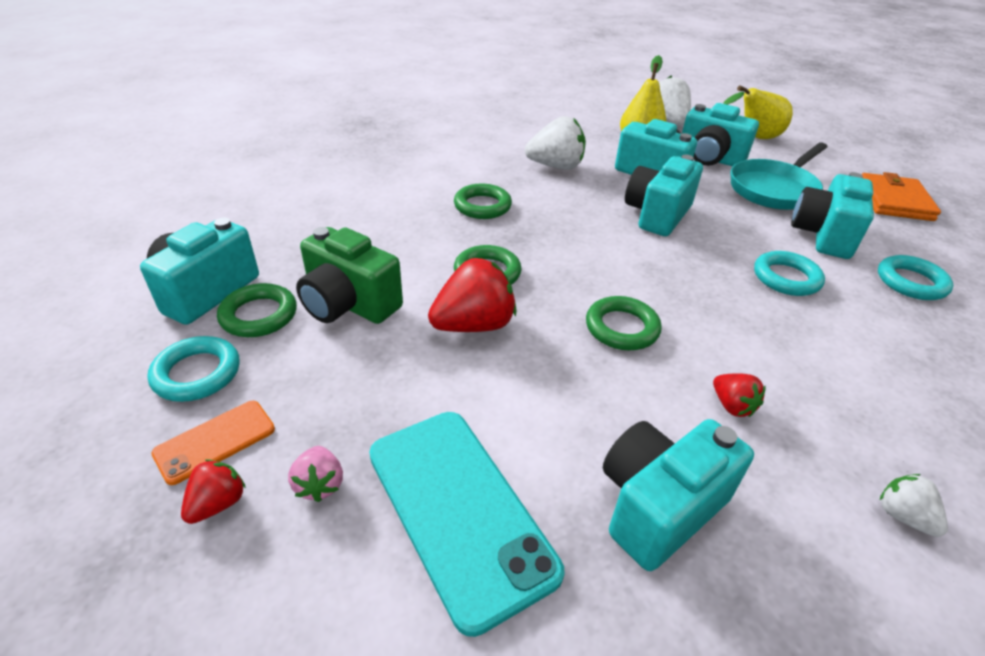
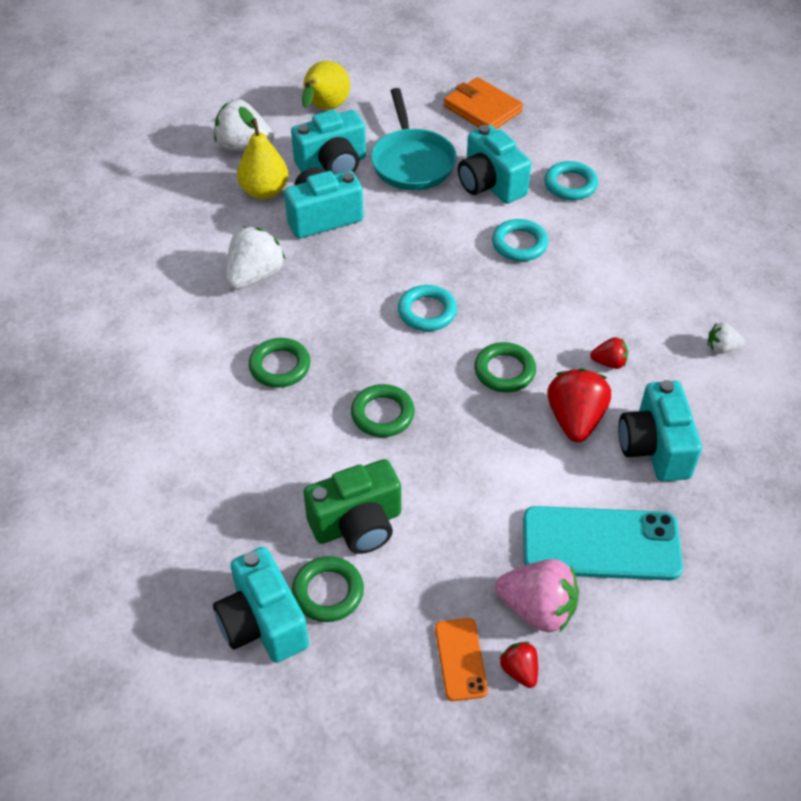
camera: 55 degrees left, 10 degrees up
(197, 373) = (376, 654): turquoise ring -> turquoise ring (427, 312)
(320, 484) = (537, 609): pink strawberry -> pink strawberry, size x1.91
(474, 325) = (441, 455): red strawberry -> red strawberry (575, 420)
(657, 215) = (388, 259): turquoise camera -> none

